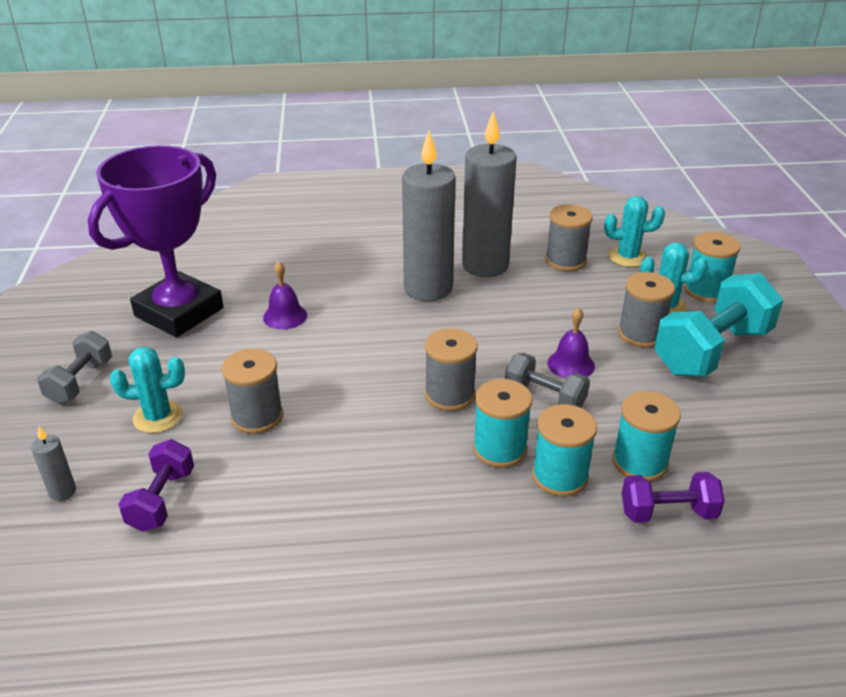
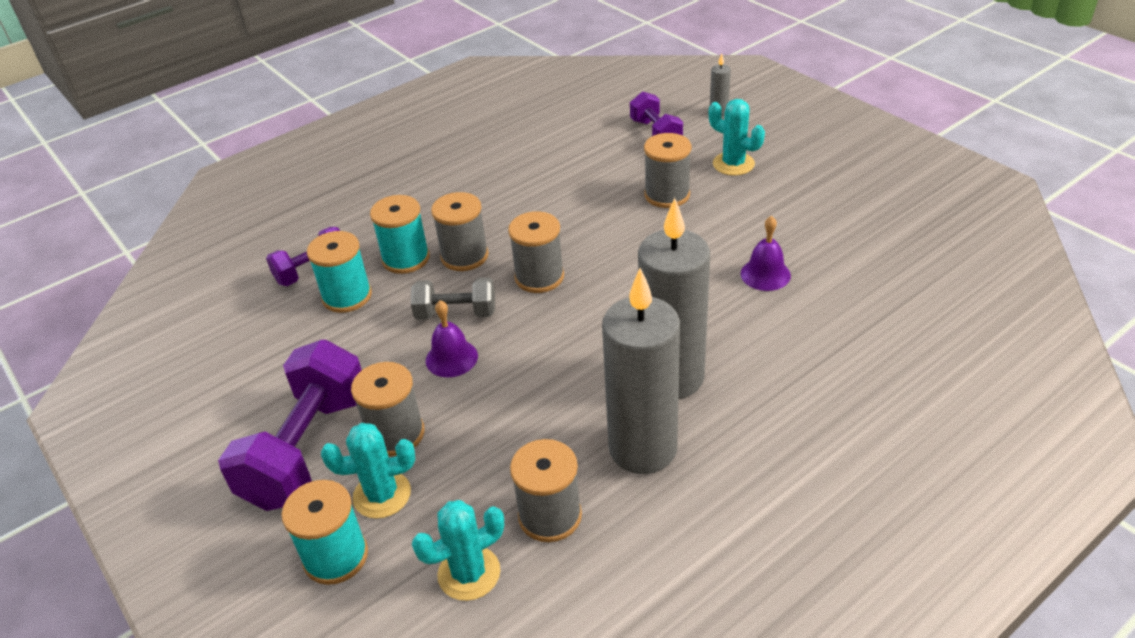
camera: 150 degrees right, 5 degrees up
(80, 382) = (825, 156): grey dumbbell -> none
(158, 417) = (733, 164): turquoise cactus -> turquoise cactus turned 75 degrees clockwise
(179, 312) = (859, 232): purple trophy -> none
(499, 449) = (464, 256): turquoise spool -> grey spool
(712, 351) = (308, 449): turquoise dumbbell -> purple dumbbell

